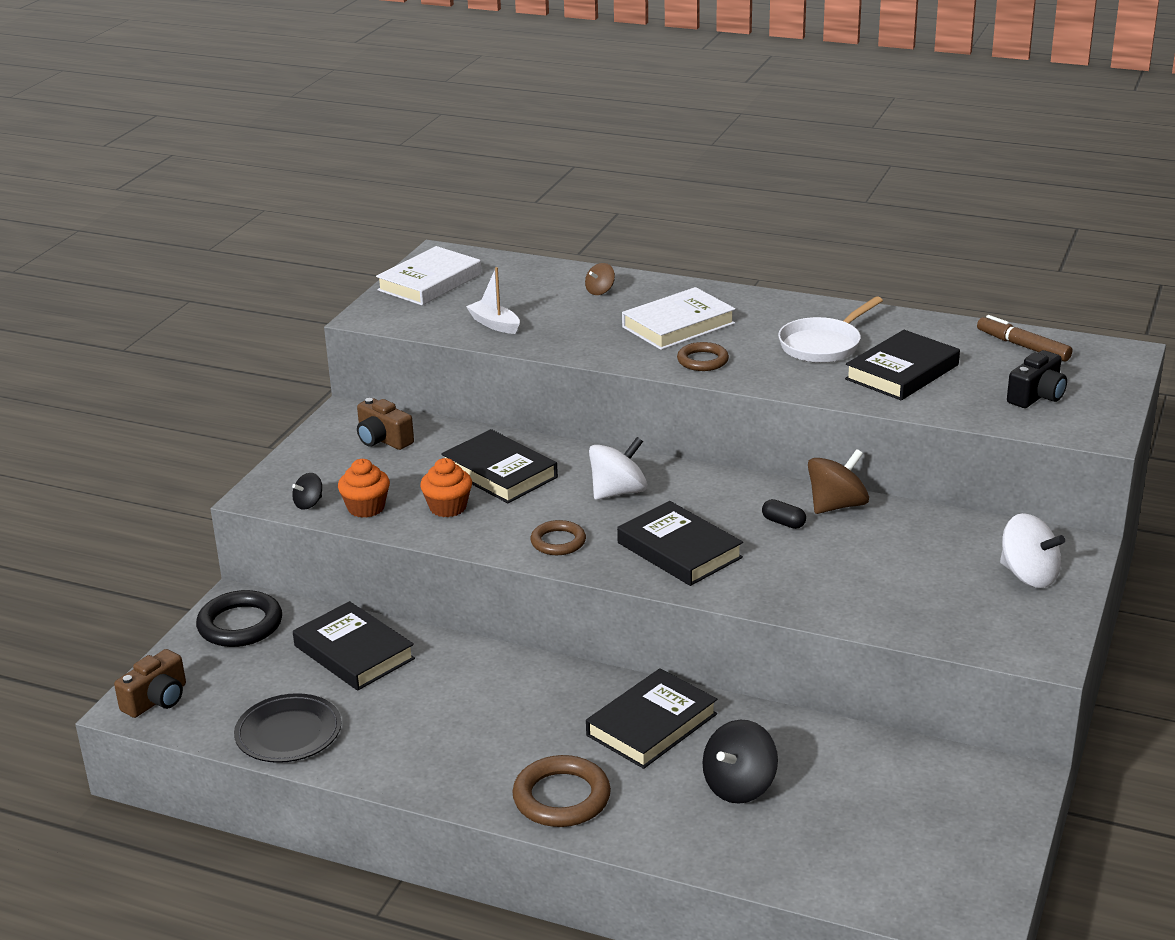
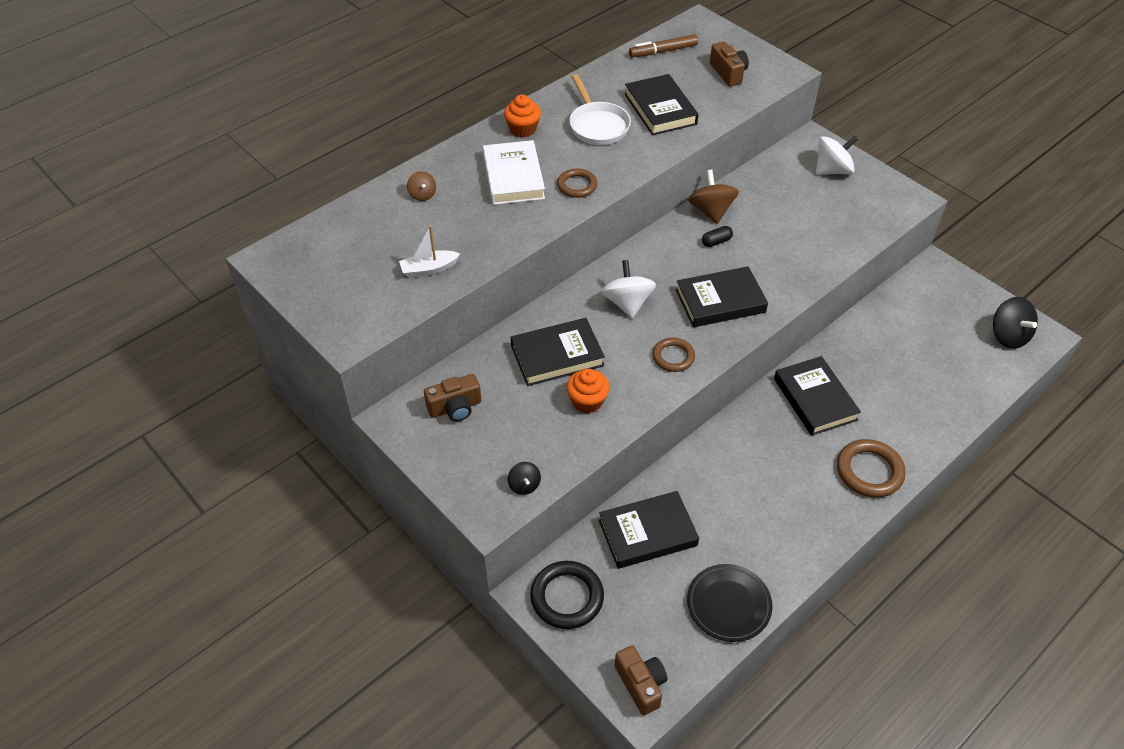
camera: 65 degrees left, 20 degrees up
(366, 508) = (555, 450): orange cupcake -> orange cupcake (523, 129)
(429, 282) = (316, 282): white book -> none
(739, 786) = (893, 382): black spinning top -> black spinning top (1008, 336)
(1037, 396) = (728, 73): black camera -> brown camera

